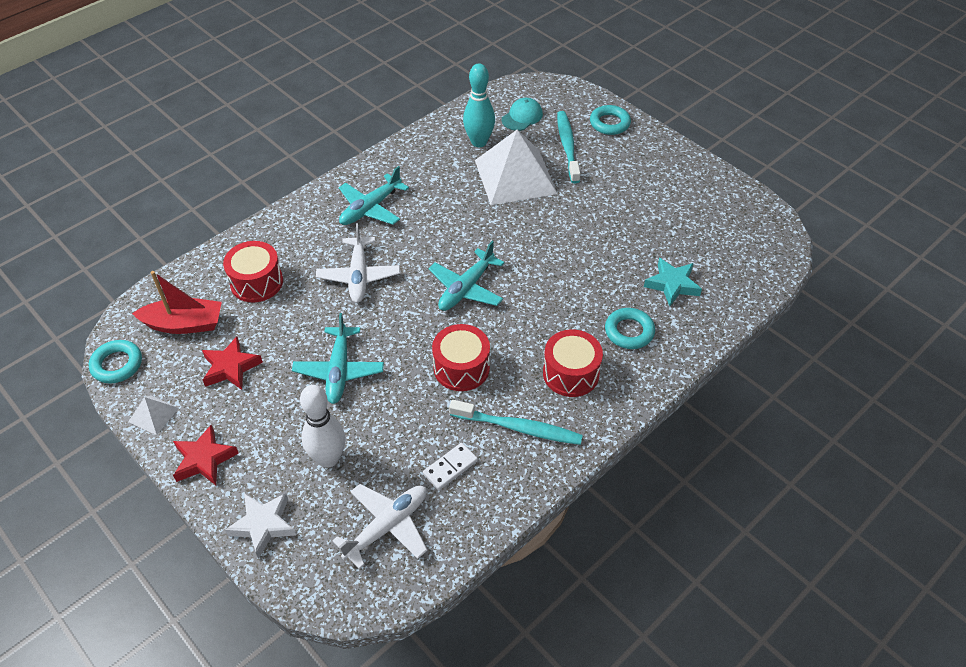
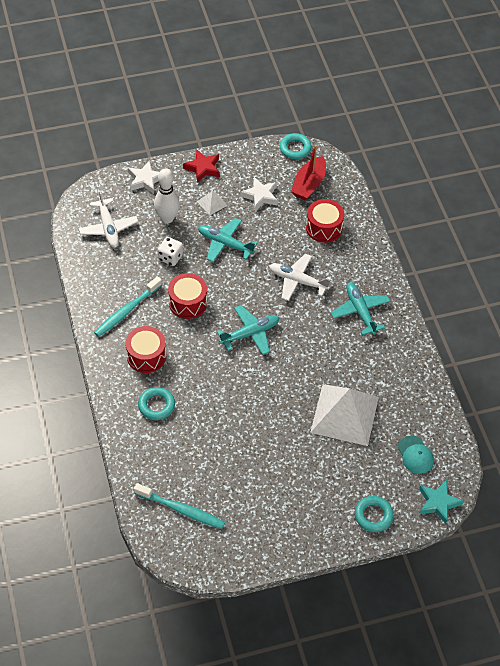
camera: 115 degrees right, 5 degrees up
(153, 415) = (247, 155): white pyramid -> white pyramid (212, 203)
(230, 367) = (260, 196): red star -> white star
(398, 421) = (170, 257): none -> white dice
(450, 467) = (123, 268): white domino -> none
(466, 288) = (250, 333): turquoise plane -> turquoise plane turned 90 degrees clockwise
(479, 142) = (398, 409): turquoise bowling pin -> none
(567, 146) = (361, 468): turquoise toothbrush -> turquoise toothbrush (181, 509)
(672, 284) = (178, 455): turquoise star -> turquoise star (438, 503)

